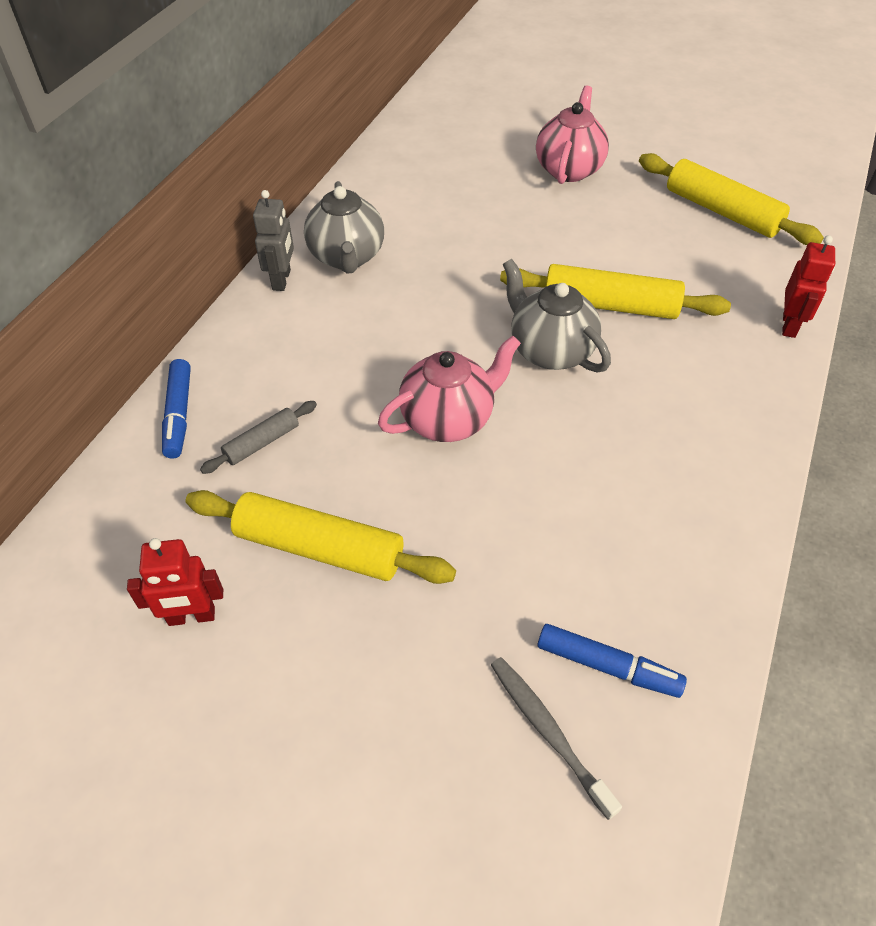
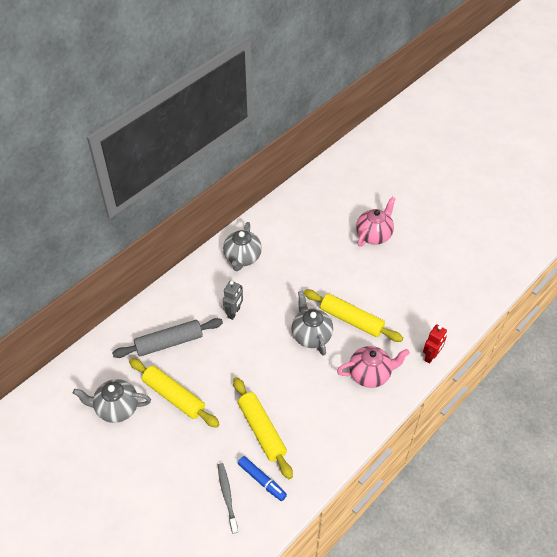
camera: 20 degrees right, 0 degrees up
(179, 415) = (141, 319): blue marker -> none
(191, 616) = (116, 408): red robot -> grey teapot
(262, 443) = (169, 342): grey rolling pin -> grey rolling pin, size x1.92
(282, 280) = (208, 262): grey robot -> grey robot (234, 312)
(448, 419) = (250, 355): pink teapot -> pink teapot (370, 374)
(722, 211) = (438, 282): yellow rolling pin -> yellow rolling pin (262, 430)

